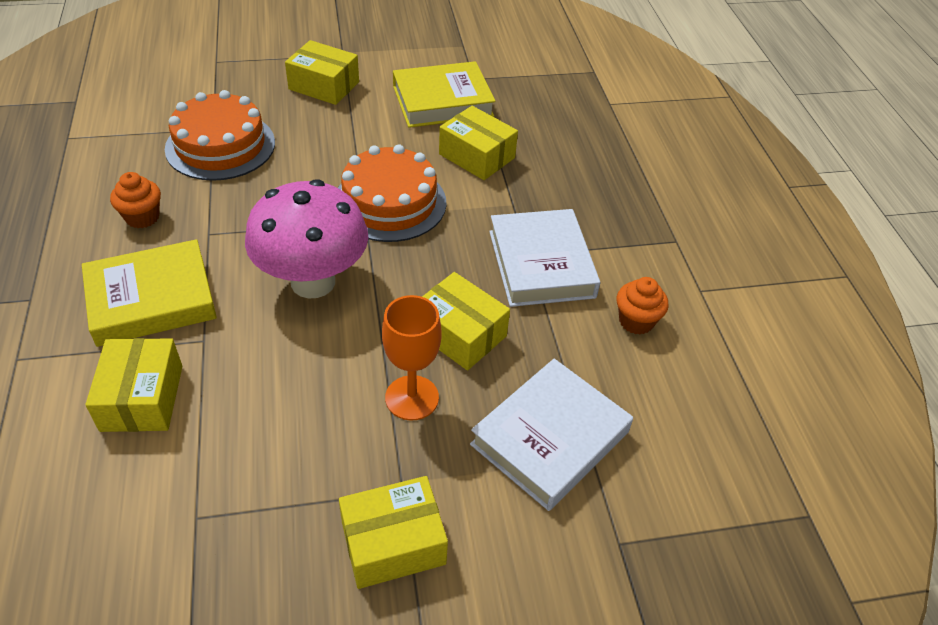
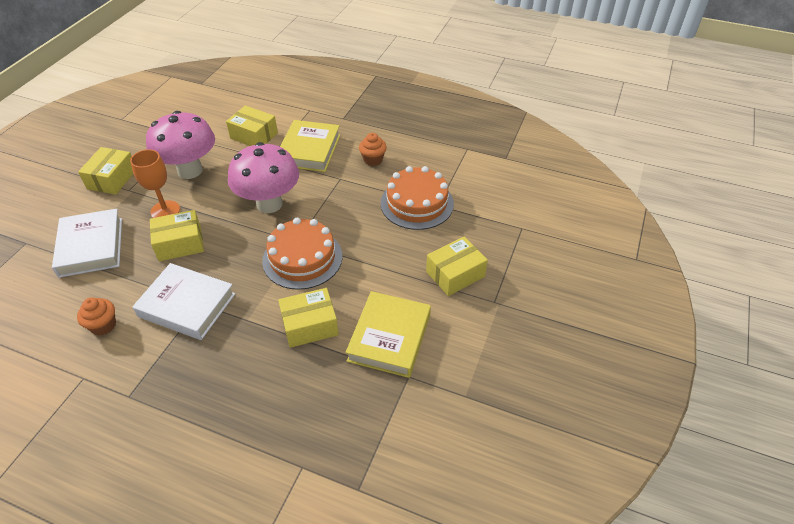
camera: 125 degrees right, 0 degrees up
(296, 431) = (190, 170): none -> pink mushroom

